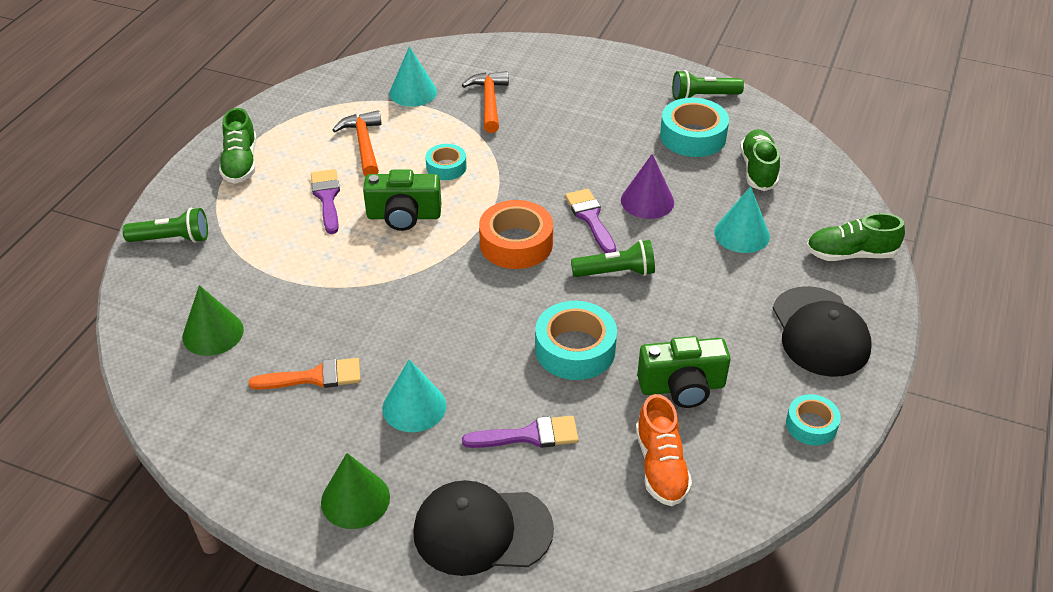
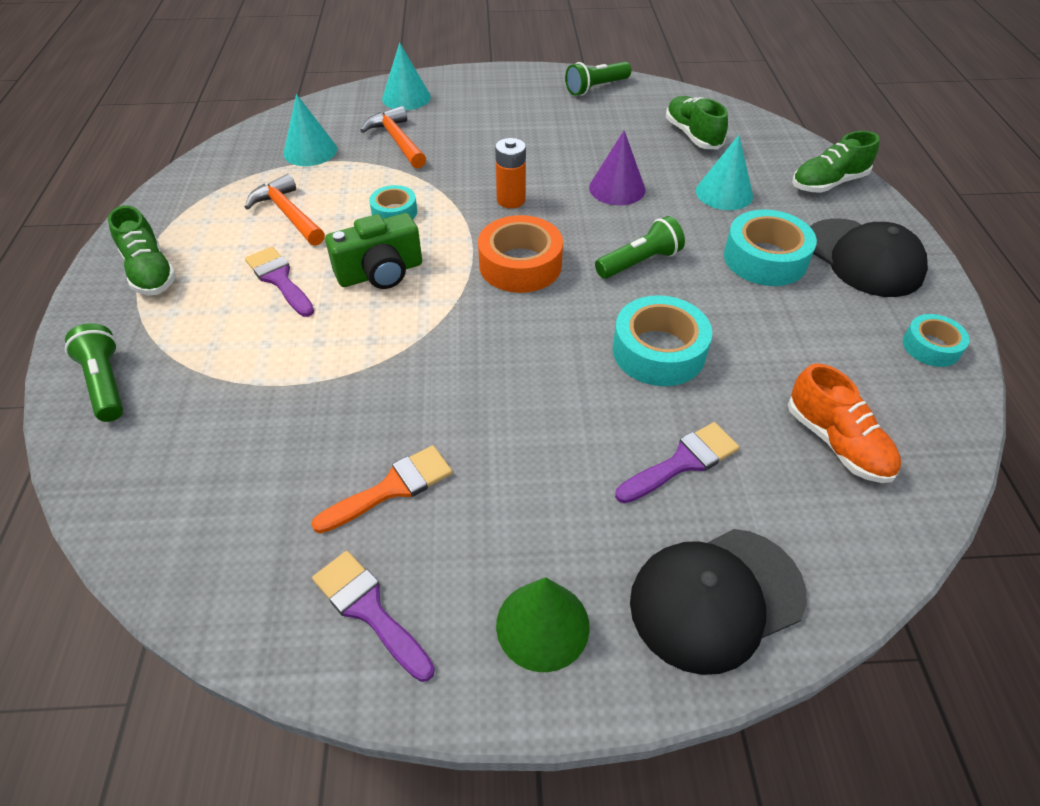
camera: 25 degrees left, 5 degrees up
(172, 239) = (106, 383): green flashlight -> green flashlight turned 90 degrees counterclockwise
(213, 333) = (226, 481): green cone -> none
(414, 406) = (534, 478): turquoise cone -> turquoise cone (406, 97)
(548, 185) = (511, 200): none -> orange battery
(590, 218) = (575, 219): purple brush -> purple brush (369, 609)
(682, 387) = (789, 352): green camera -> none
(693, 136) = (613, 122): turquoise tape -> turquoise tape (765, 258)

